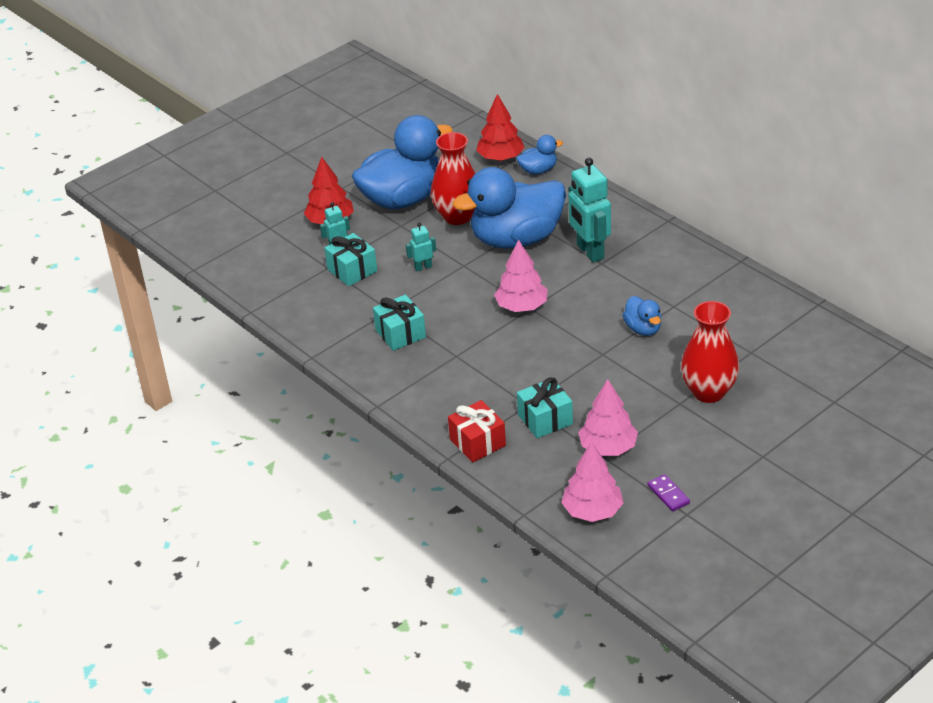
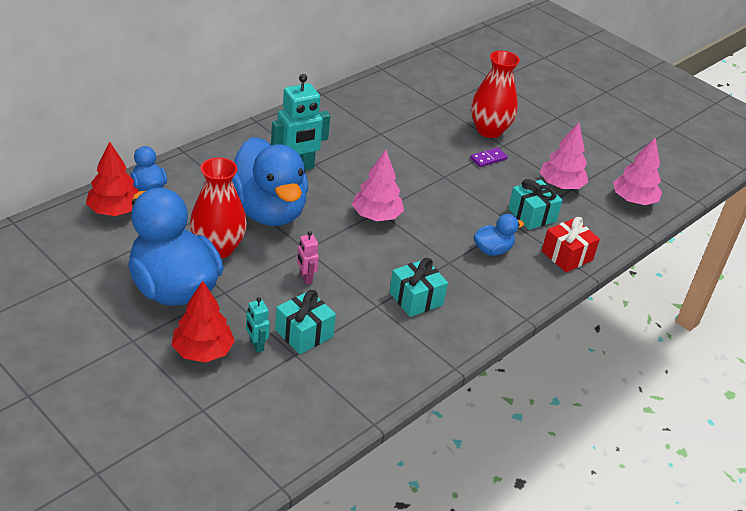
camera: 100 degrees left, 0 degrees up
(423, 267) = (305, 278): turquoise robot -> pink robot
(643, 329) = (411, 152): blue duck -> blue duck (492, 250)
(668, 494) = (606, 163): purple domino -> purple domino (488, 159)

